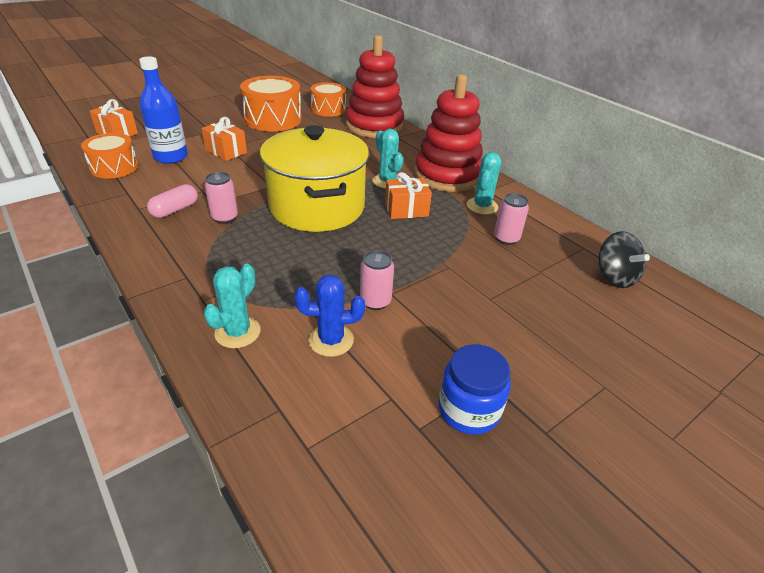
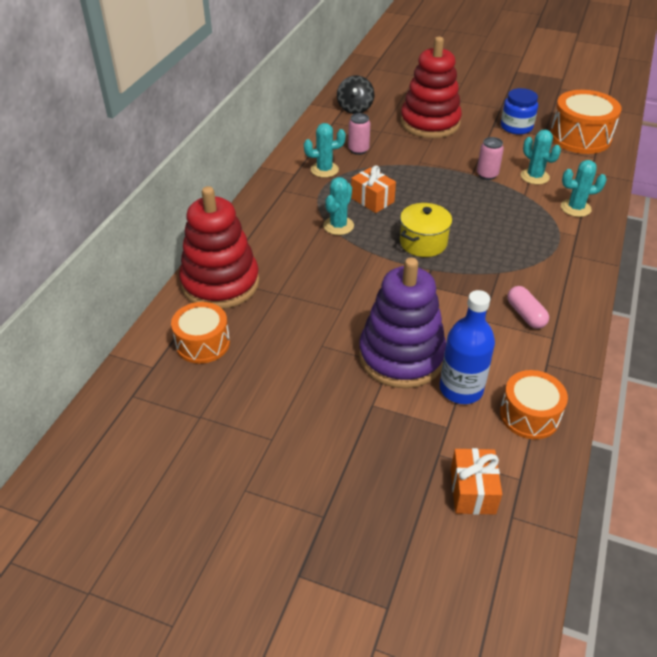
camera: 120 degrees left, 5 degrees up
(175, 210) = (525, 314): pink capsule -> pink capsule turned 60 degrees clockwise
(225, 217) = (498, 280): pink can -> none
(226, 151) = (401, 356): orange gift -> purple stacking toy
(273, 119) = (282, 373): orange drum -> orange drum (580, 137)
(317, 207) = (423, 243): yellow pot -> yellow pot, size x0.52
(331, 340) = (534, 176): blue cactus -> turquoise cactus
(447, 175) = (290, 199): red stacking toy -> red stacking toy (430, 123)
(614, 277) = (355, 108): black spinning top -> black spinning top turned 150 degrees clockwise

